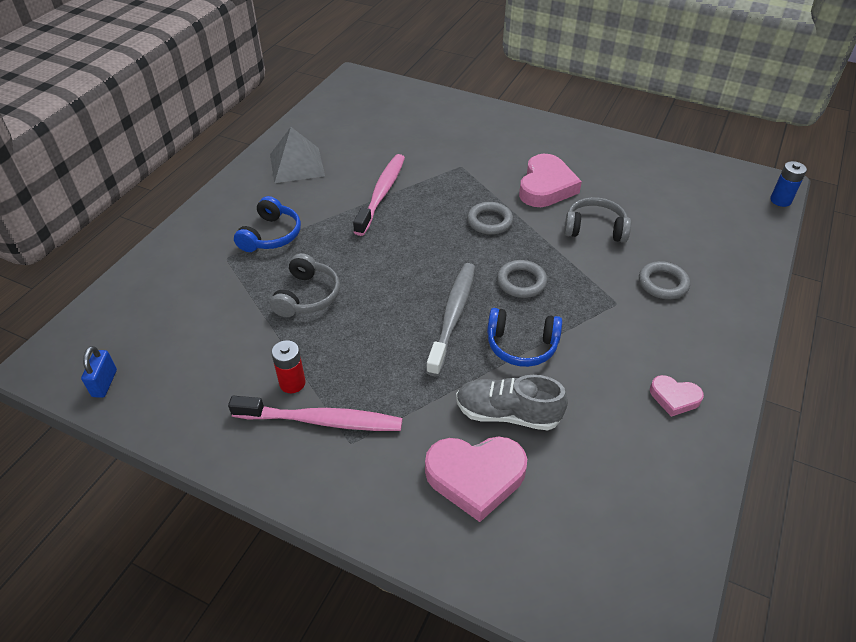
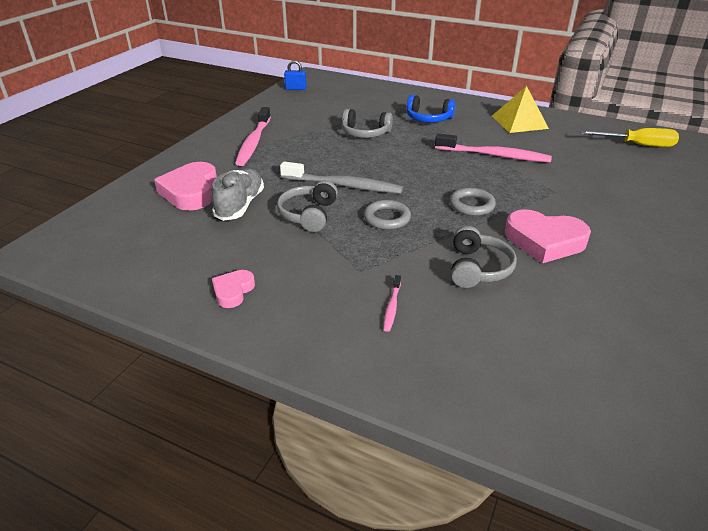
camera: 90 degrees right, 10 degrees down
(292, 383) = (286, 133): red battery -> none
(297, 165) = (519, 122): grey pyramid -> yellow pyramid
(365, 103) = (637, 145): none -> yellow screwdriver
(521, 345) = (309, 214): blue headphones -> grey headphones
(663, 283) = (392, 307): grey ring -> pink toothbrush
(780, 200) = (613, 476): blue battery -> none

